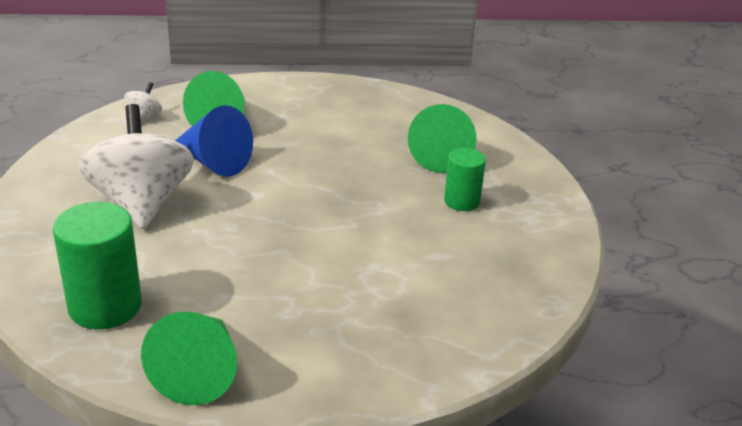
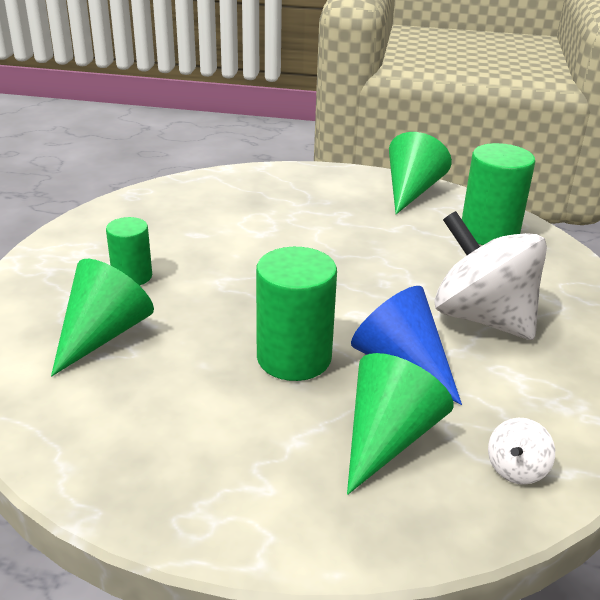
camera: 165 degrees left, 0 degrees up
(141, 203) = (482, 318): white spinning top -> white spinning top turned 135 degrees clockwise
(295, 157) = (294, 358): none -> green cylinder

